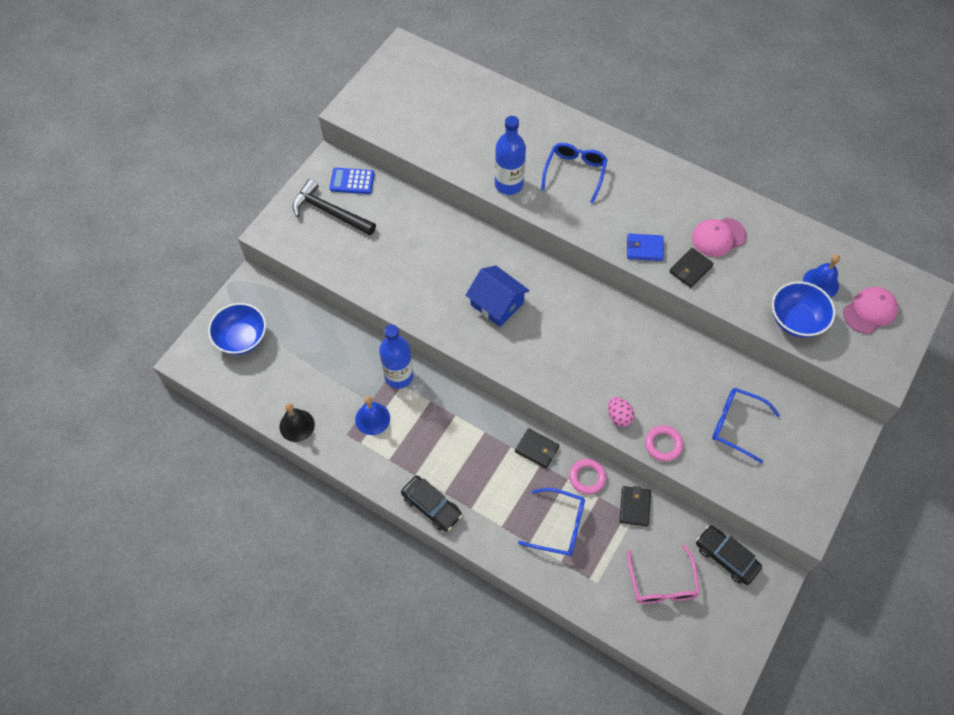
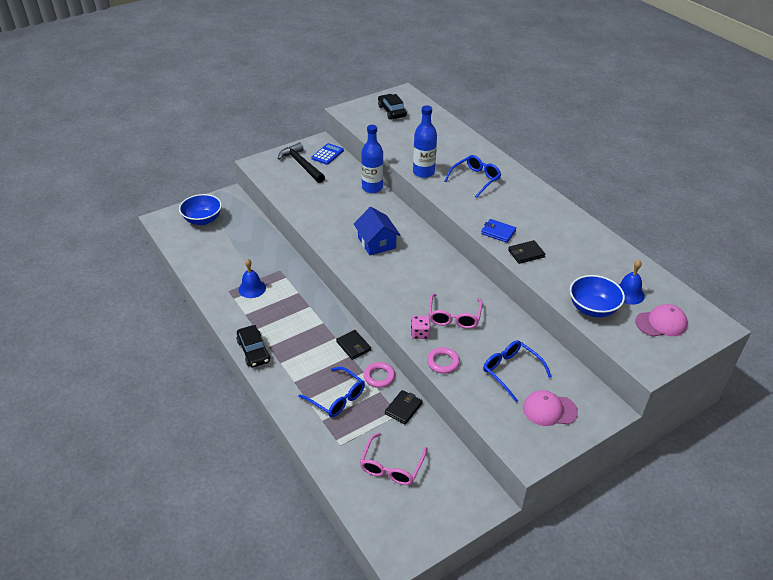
camera: 25 degrees right, 20 degrees down
(297, 425) = (200, 275): black bell -> none
(352, 181) = (327, 154): blue calculator -> blue calculator turned 90 degrees clockwise
(399, 376) = (287, 272): blue bottle -> blue bottle (372, 188)
(619, 416) = (420, 334): pink egg -> pink dice
(641, 377) = (454, 317): none -> pink glasses
(718, 237) = (561, 243): pink cap -> pink cap (549, 410)
(726, 557) = (456, 470): black car -> black car (392, 111)

